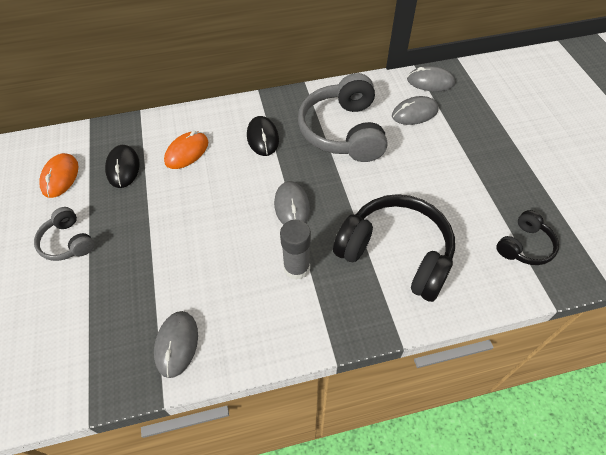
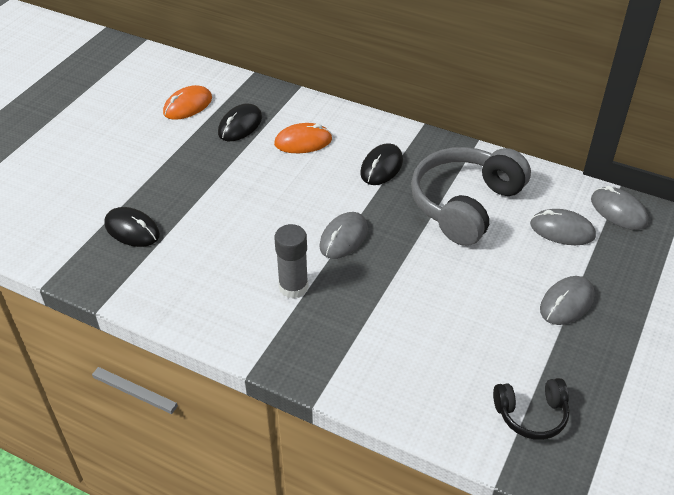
camera: 40 degrees right, 10 degrees down
(68, 242) = (146, 157): grey headphones -> none
(121, 312) = (132, 230): none -> black mouse
(177, 344) = (146, 278): grey mouse -> grey mouse (566, 303)
(396, 253) = (393, 334): black headphones -> none

